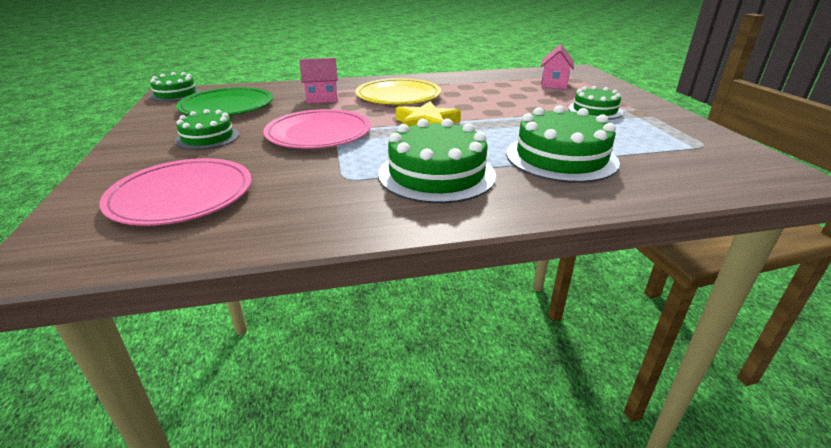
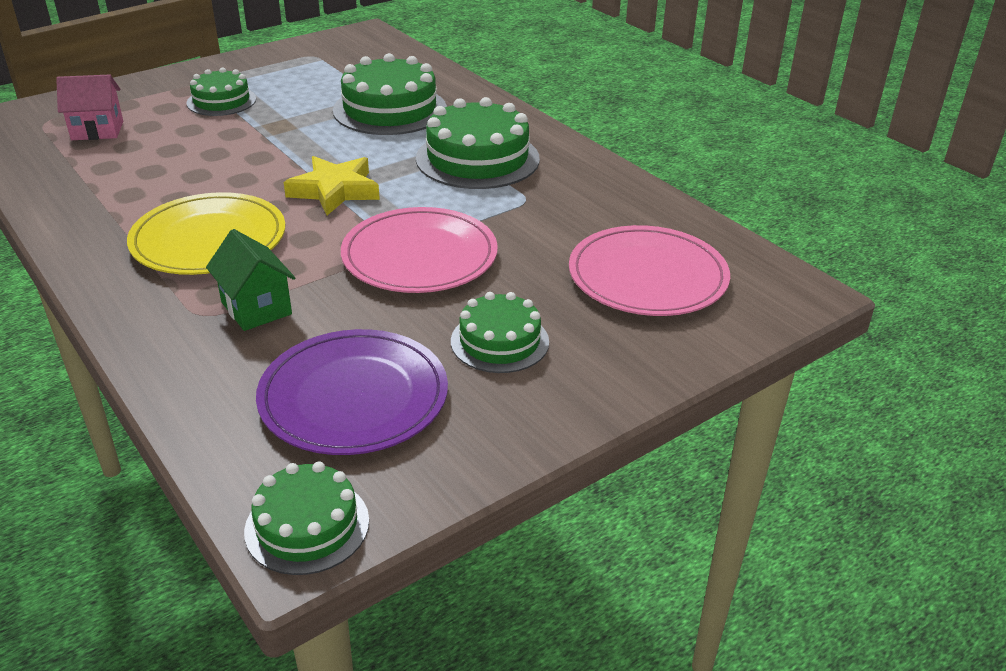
camera: 115 degrees left, 5 degrees up
(227, 106) = (353, 397): green plate -> purple plate
(322, 98) = (256, 308): pink house -> green house

